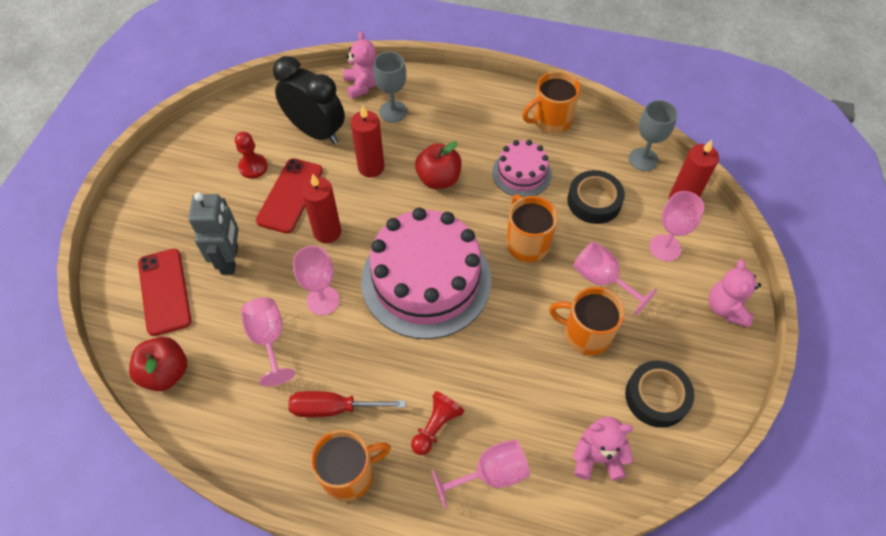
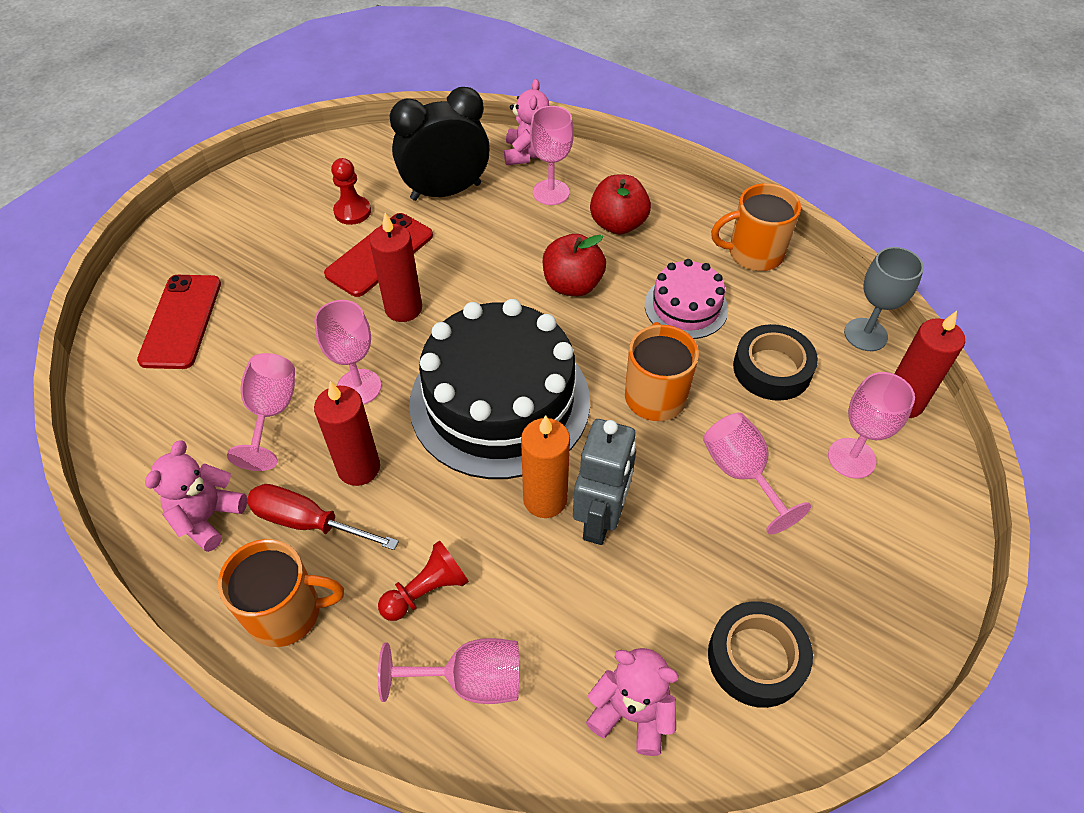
camera: 20 degrees right, 5 degrees down
(166, 373) = (134, 414): red apple -> red apple (618, 224)
(230, 259) = (273, 307): grey robot -> grey robot (600, 520)
(316, 131) = (446, 191): black clock -> black clock turned 75 degrees counterclockwise
(371, 167) = (493, 249): red candle -> red candle (359, 468)
(393, 111) = (551, 192): grey goblet -> pink goblet
(426, 280) = (500, 401): pink cake -> black cake
(486, 339) = (545, 499): none -> orange candle
(586, 334) = (687, 538): orange mug -> none
(726, 308) = (914, 569): pink teddy bear -> pink teddy bear (207, 517)

